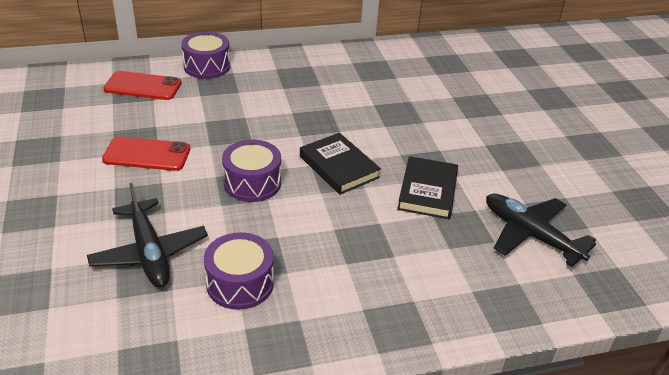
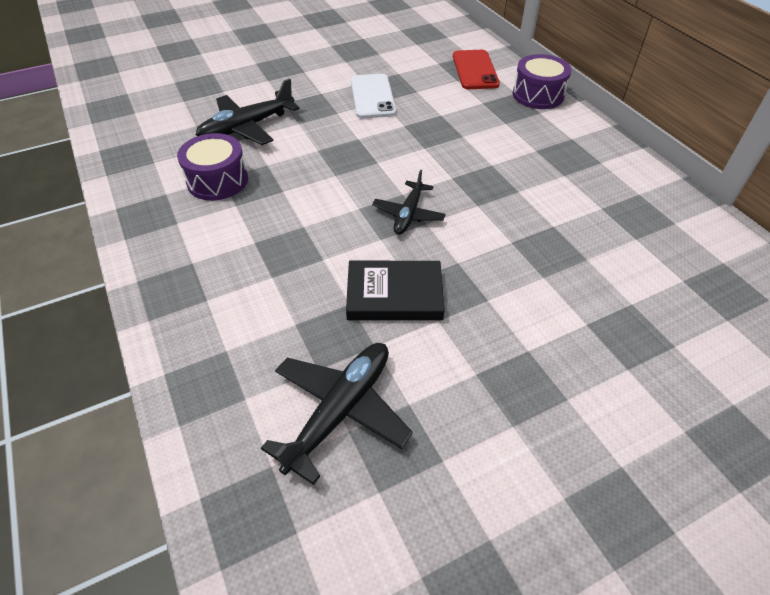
camera: 80 degrees right, 10 degrees up
(147, 154) = (372, 96): red phone -> white phone
(252, 183) = (356, 161): purple drum -> none
(339, 167) = (408, 214): black book -> black plane

